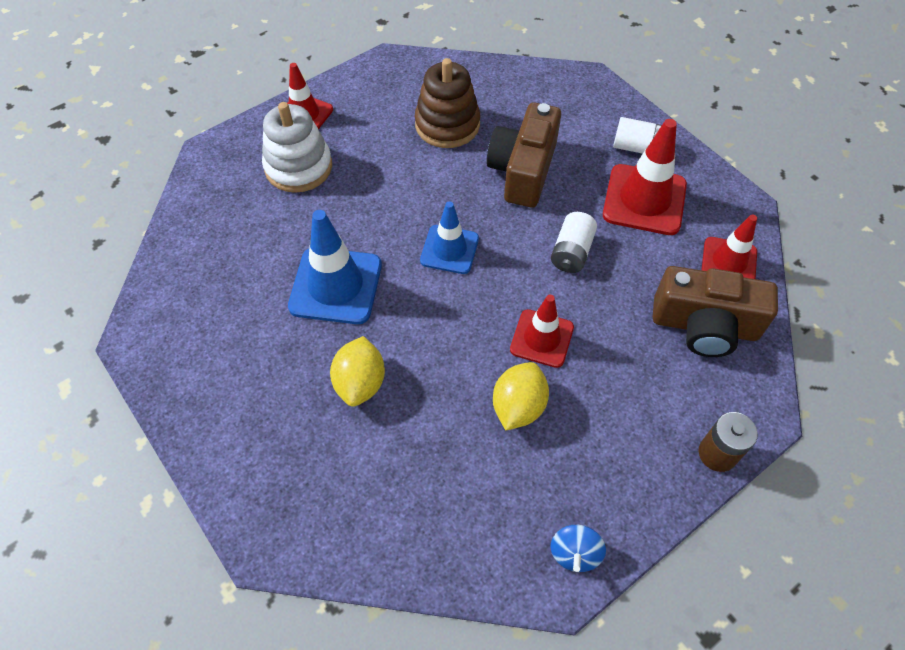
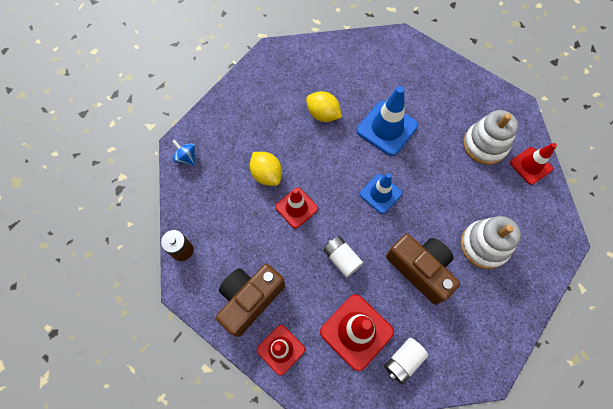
camera: 120 degrees right, 10 degrees up
(447, 125) = (484, 245): brown stacking toy -> white stacking toy

